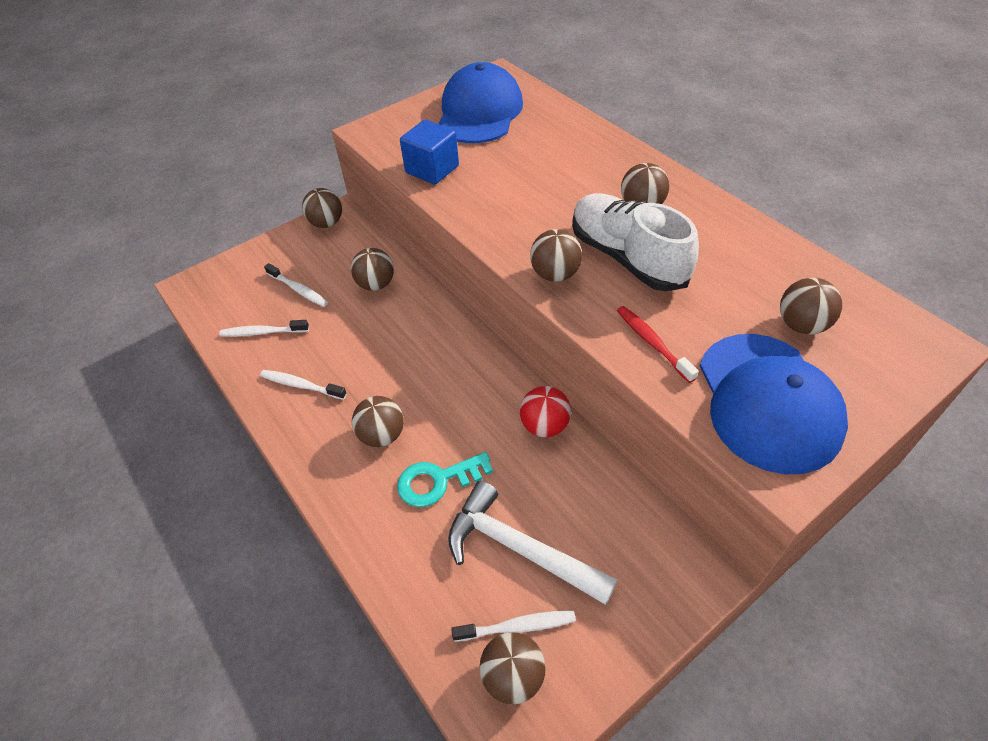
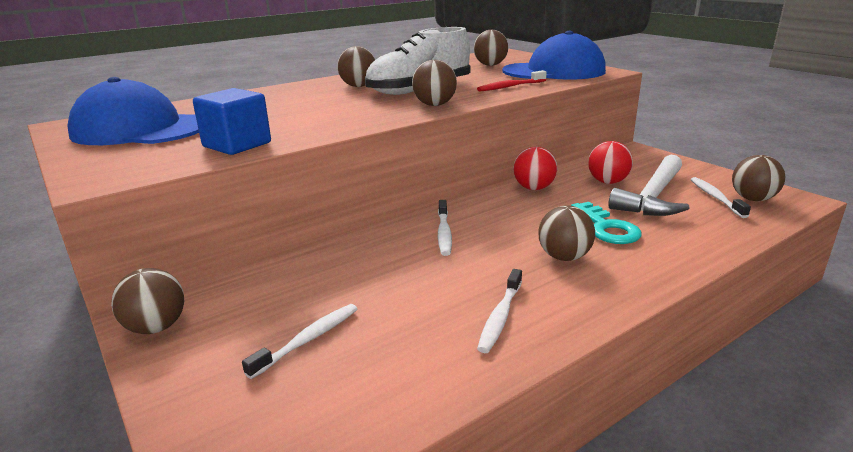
camera: 90 degrees left, 25 degrees down
(262, 332) = (394, 366): white toothbrush -> white toothbrush (444, 233)
(376, 284) = (325, 274): brown ball -> none
(568, 507) = (607, 182): none -> red ball

